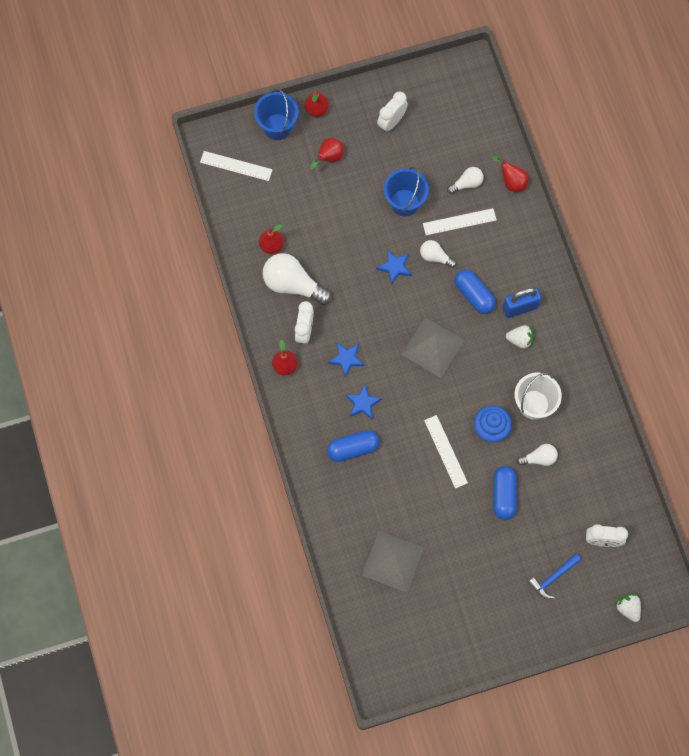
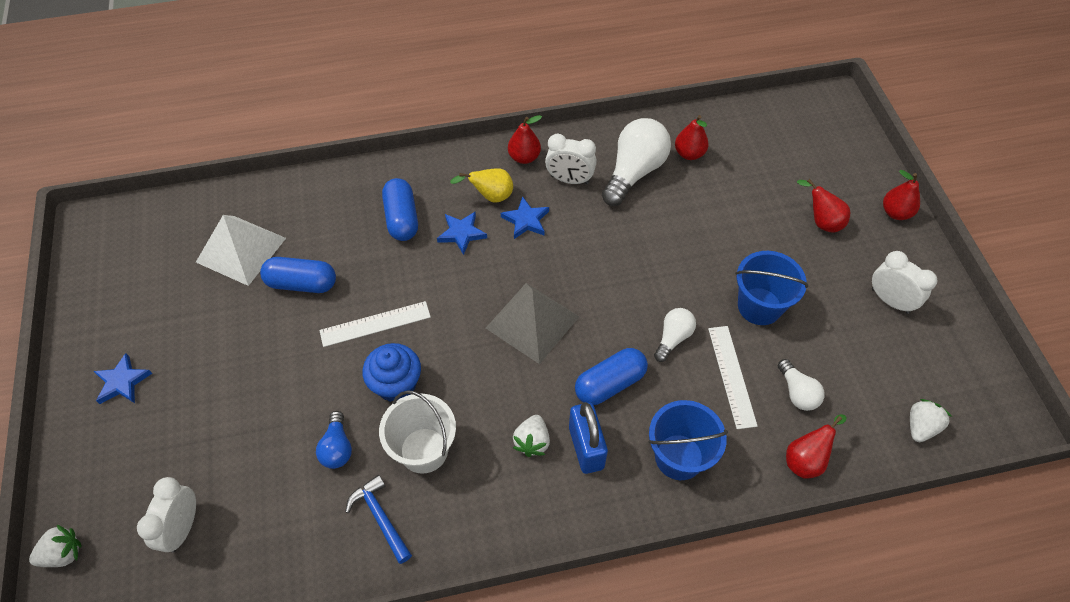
camera: 95 degrees right, 15 degrees down
(236, 166) = (800, 125): white ruler -> none
(277, 127) = (862, 169): blue bucket -> blue bucket (679, 457)
(326, 386) = (490, 196): none -> yellow pear
(392, 561) = (241, 250): grey pyramid -> white pyramid
(394, 267) = (657, 285): blue star -> blue star (122, 382)
(481, 116) = (920, 427): none -> white strawberry
(503, 495) = (293, 391): blue capsule -> blue capsule (302, 283)
(539, 458) = (337, 448): white light bulb -> blue light bulb
(553, 577) = (150, 446): blue hammer -> blue hammer (380, 517)

